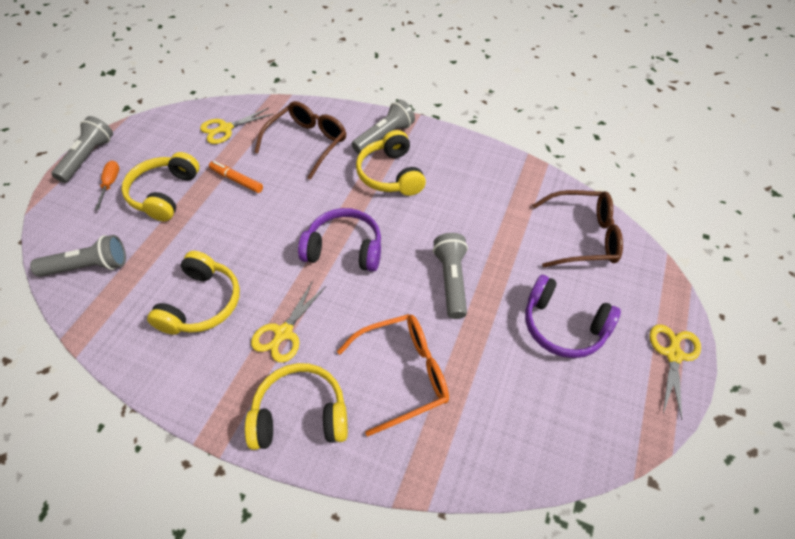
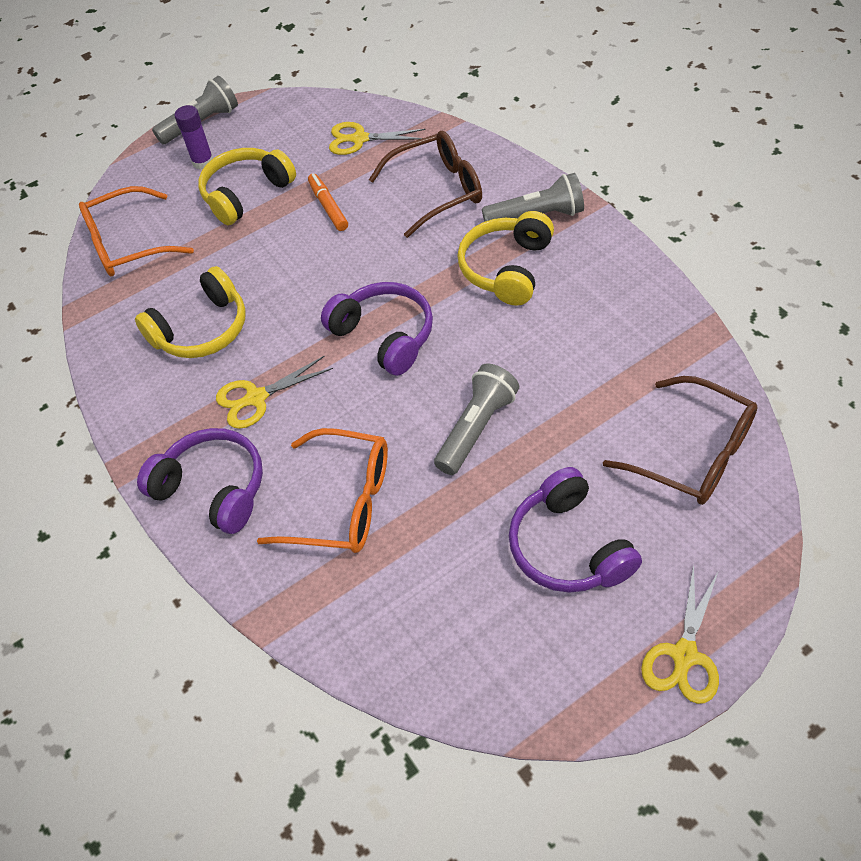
camera: 40 degrees right, 0 degrees up
(88, 266) = (129, 244): grey flashlight -> orange glasses
(110, 184) = (203, 162): orange screwdriver -> purple glue stick
(300, 415) = (213, 488): yellow headphones -> purple headphones
(673, 355) = (684, 655): yellow scissors -> yellow scissors turned 150 degrees clockwise

